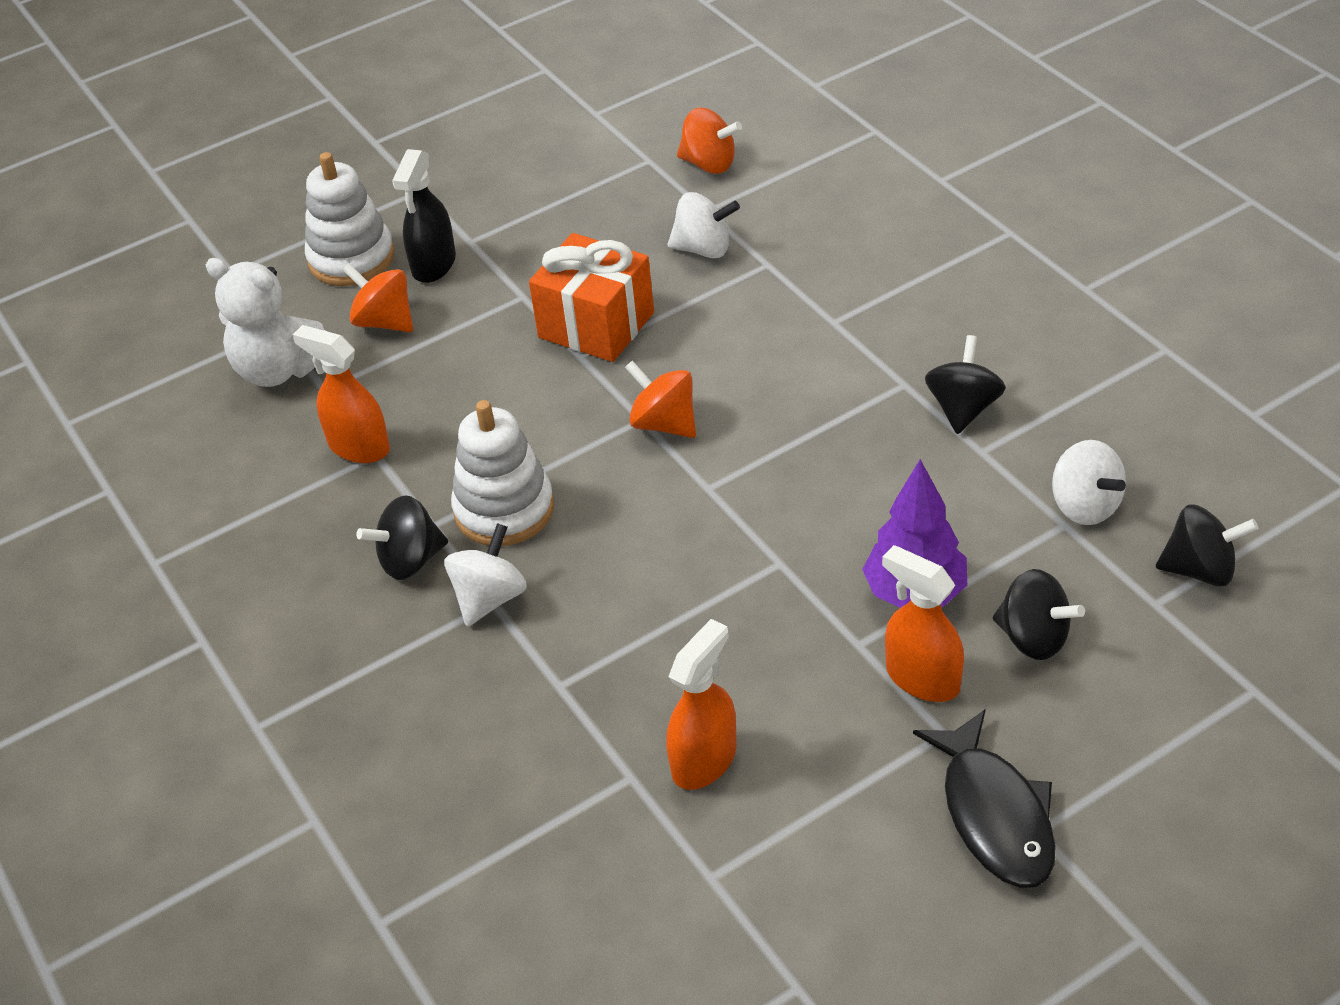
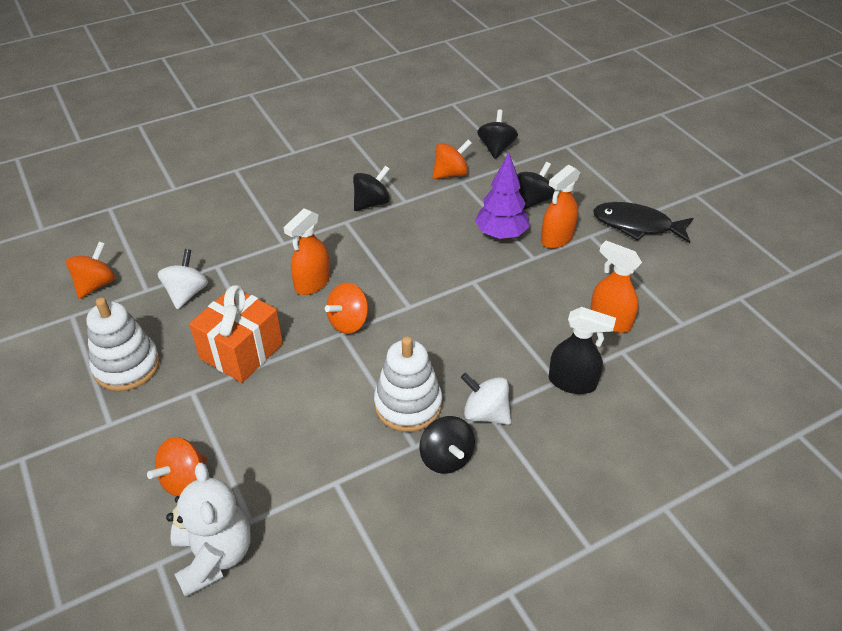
camera: 90 degrees left, 0 degrees up
(280, 369) = (214, 556): white teddy bear -> white teddy bear turned 45 degrees counterclockwise
(351, 258) = (90, 507): white stacking toy -> white stacking toy (127, 366)
(358, 446) = (324, 493): orange spray bottle -> orange spray bottle (312, 283)
(434, 265) = (128, 447): black spray bottle -> black spray bottle (572, 382)
(963, 408) = (371, 203): black spinning top -> black spinning top turned 120 degrees clockwise
(994, 814) = (637, 225): black fish -> black fish turned 150 degrees counterclockwise
(1085, 506) = (450, 174): white spinning top -> orange spinning top

